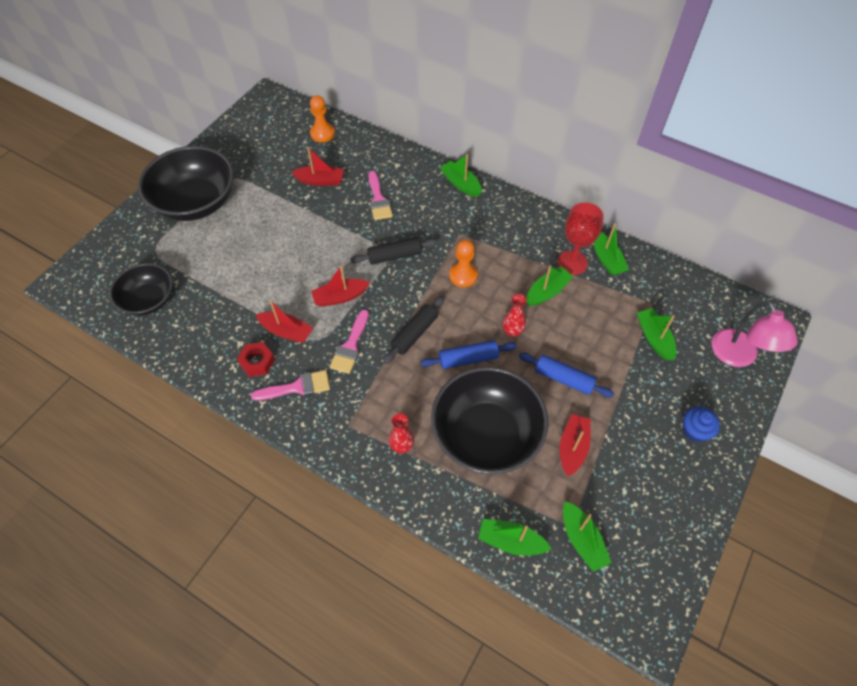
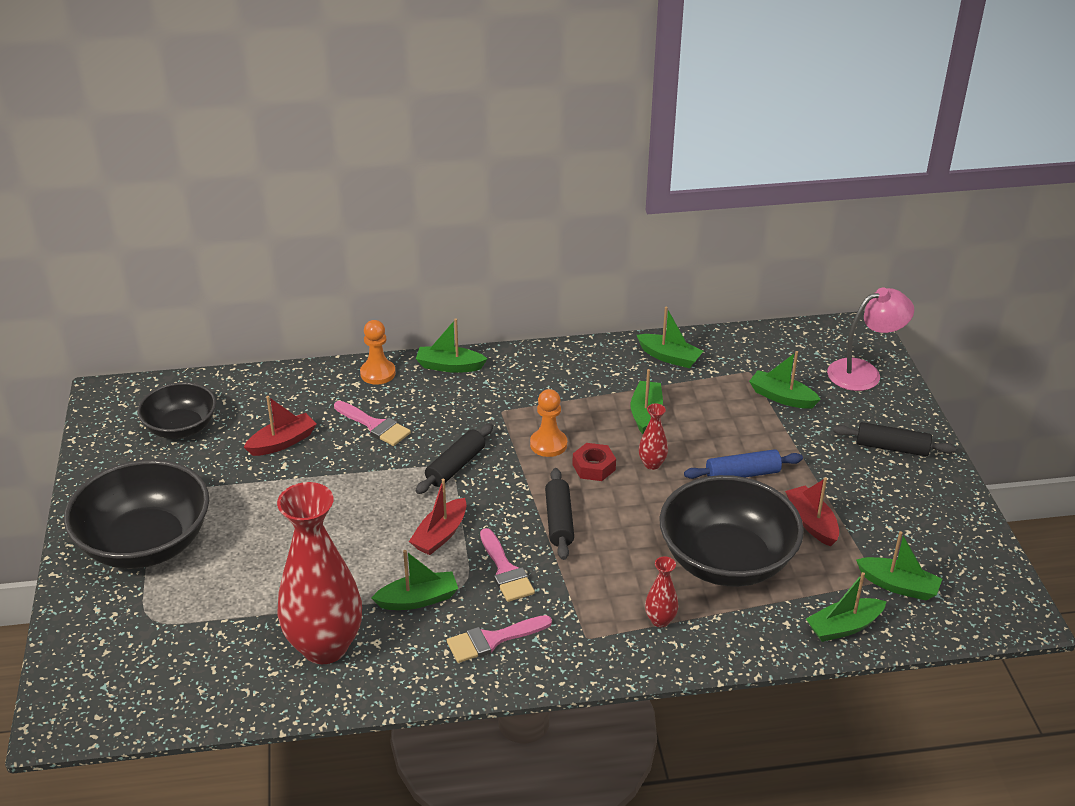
camera: 40 degrees left, 20 degrees down
(149, 300) = (207, 670): black bowl -> black bowl (181, 428)
(213, 327) = (325, 646): none -> red vase
(257, 362) = (419, 646): red nut -> red nut (593, 467)
(286, 331) = (418, 599): red boat -> green boat
(297, 387) = (492, 640): pink brush -> pink brush turned 150 degrees counterclockwise
(322, 133) = (228, 397): orange pawn -> orange pawn (378, 373)
(468, 359) = (637, 511): blue rolling pin -> none
(572, 262) = (641, 376): red goblet -> none
(694, 430) = (892, 448): blue cupcake -> black rolling pin
(738, 356) = (863, 372): pink lamp -> pink lamp turned 60 degrees counterclockwise

